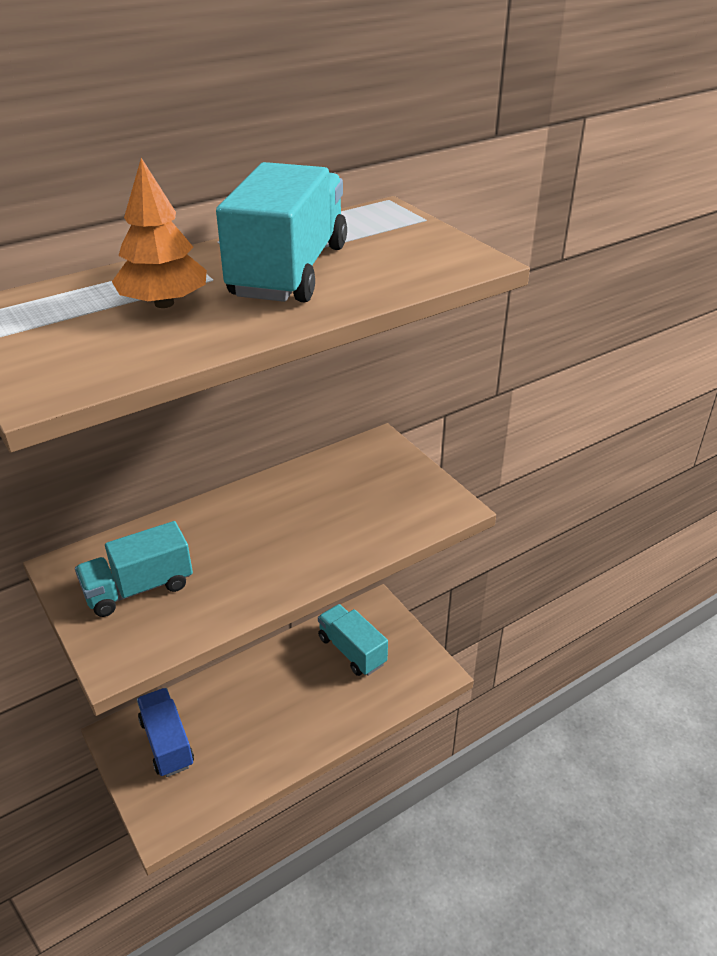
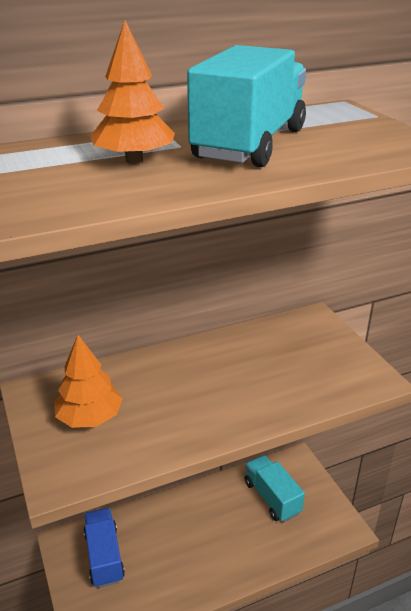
camera: 10 degrees right, 5 degrees down
(139, 588) = (90, 417): turquoise truck -> orange tree

